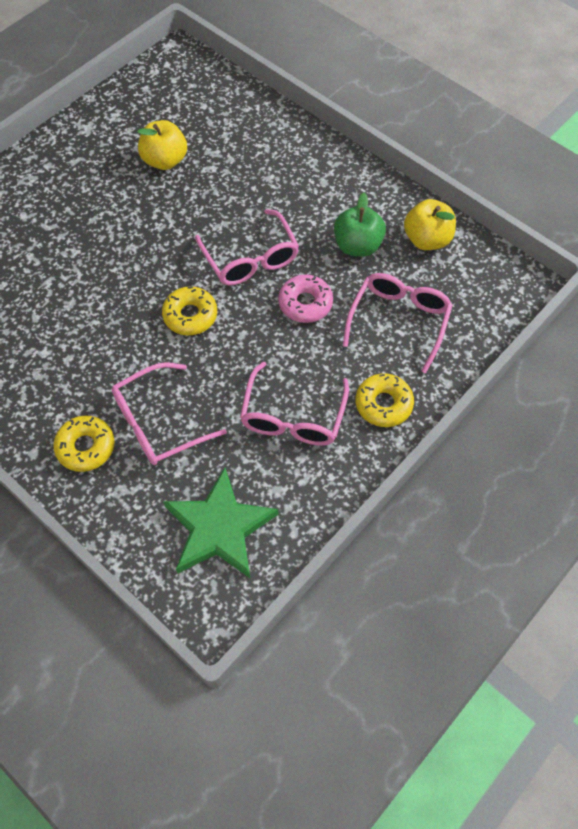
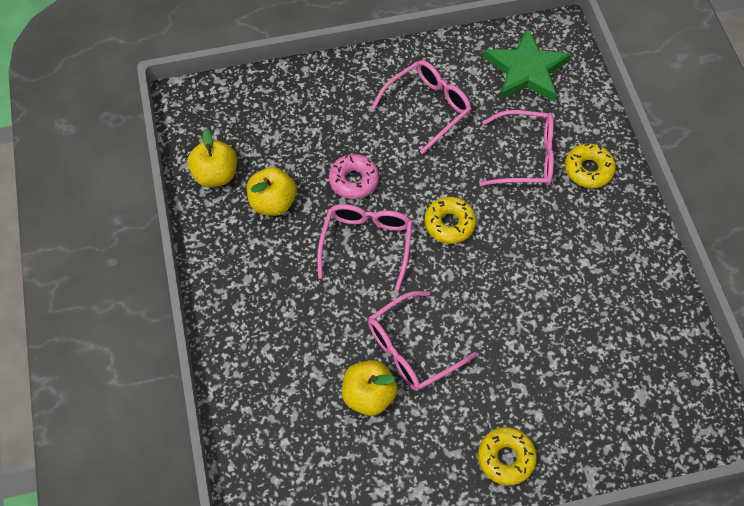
camera: 145 degrees left, 0 degrees up
(357, 246) = (273, 202): green apple -> yellow apple
(383, 404) = (360, 80): yellow donut -> yellow donut (506, 458)
(399, 321) = (297, 127): pink glasses -> pink glasses (411, 349)

